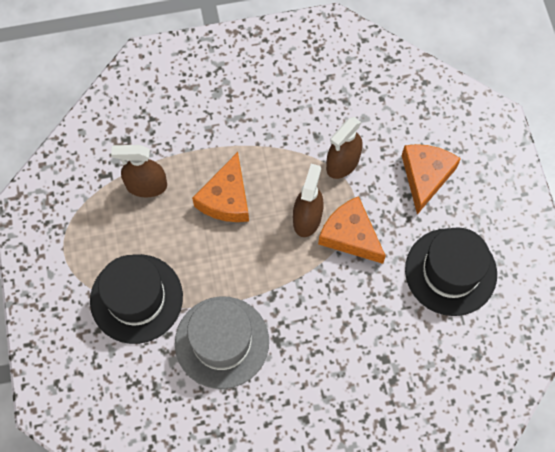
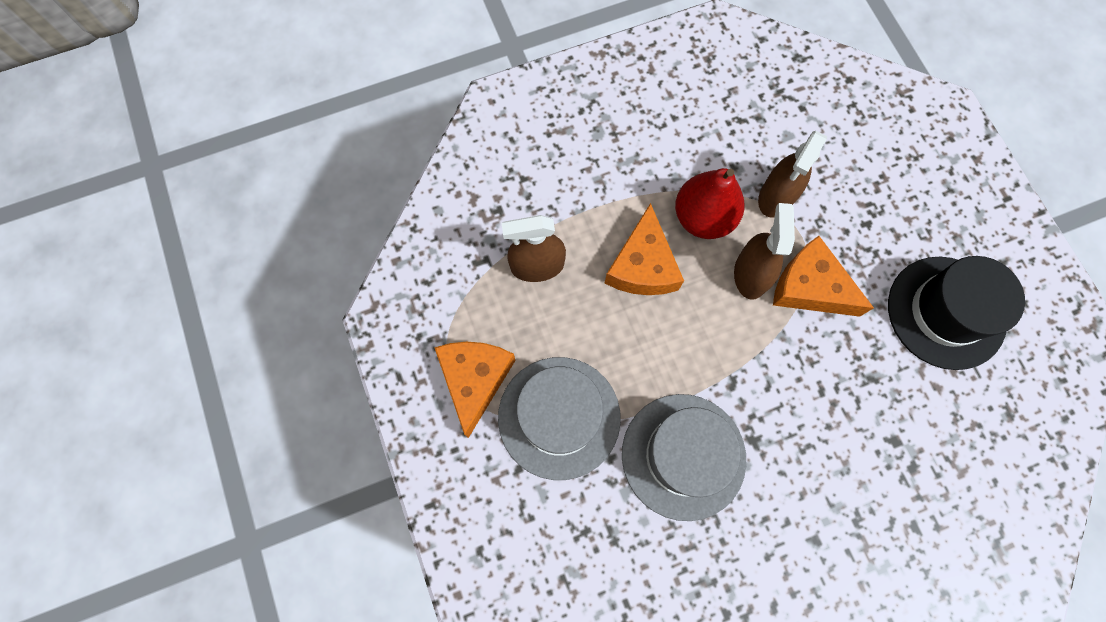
camera: 10 degrees left, 5 degrees up
(136, 298) = (559, 417): black hat -> grey hat
(281, 170) = (703, 218): none -> red pear
(425, 176) = (882, 196): orange cheese -> orange cheese (475, 380)

